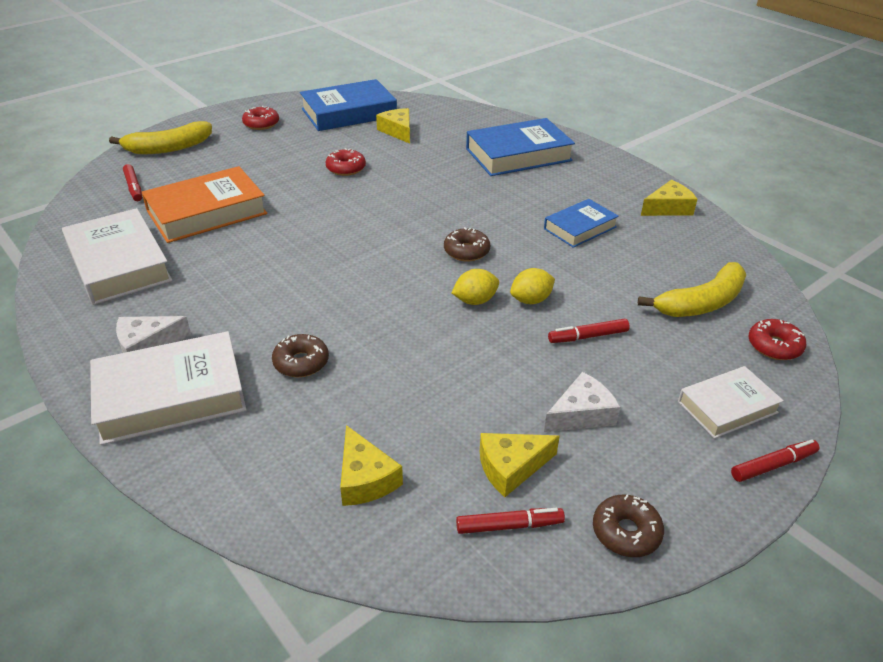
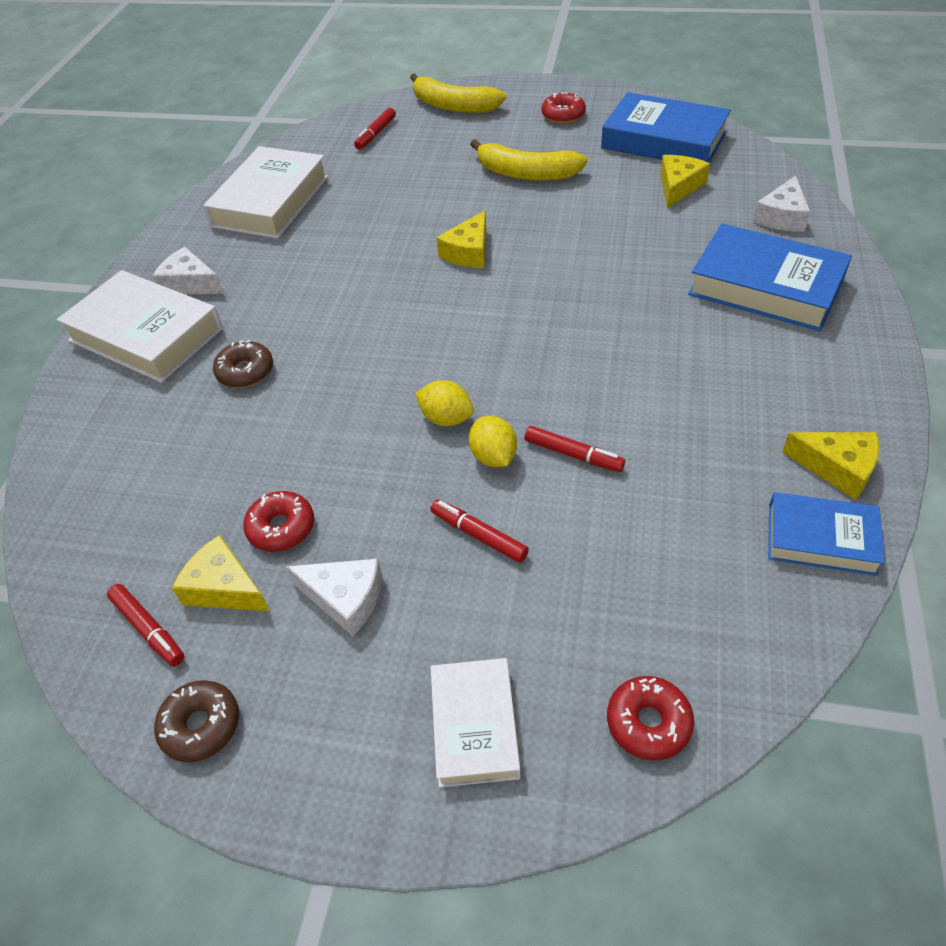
camera: 55 degrees right, 10 degrees up
(206, 212) = (388, 188): orange book -> none
(346, 168) = (561, 204): red donut -> red donut (281, 528)
(365, 478) = (138, 500): yellow cheese -> yellow cheese (468, 252)
(466, 251) = (523, 363): brown donut -> none
(473, 122) = (782, 217): none -> white cheese
(531, 300) = (493, 457): yellow lemon -> yellow lemon turned 45 degrees clockwise
(580, 228) = (680, 417): blue book -> blue book (821, 539)
(701, 303) = (659, 604): yellow banana -> yellow banana (526, 173)
(727, 407) = (474, 725): white book -> white book turned 60 degrees clockwise
(773, 465) = (408, 820): red marker -> red marker (573, 455)

